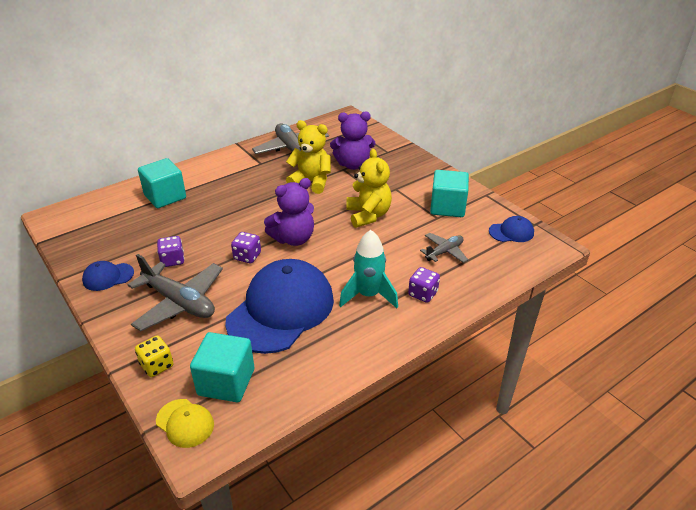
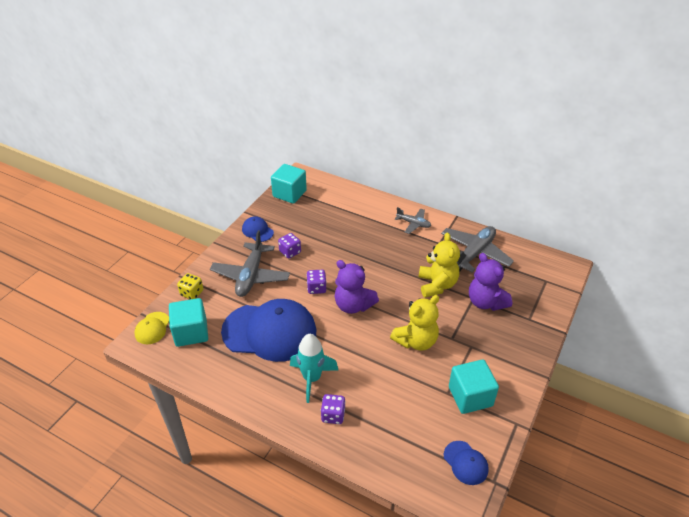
camera: 65 degrees right, 5 degrees up
(165, 196) = (356, 213): turquoise cube -> turquoise cube (289, 193)
(444, 252) = (398, 414): grey plane -> grey plane (413, 223)

